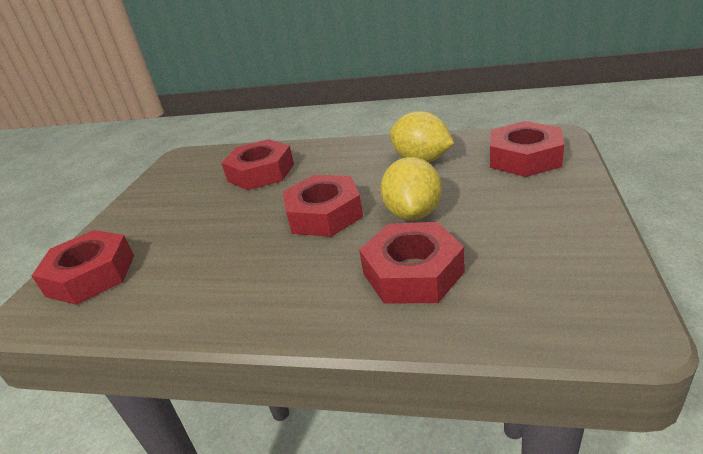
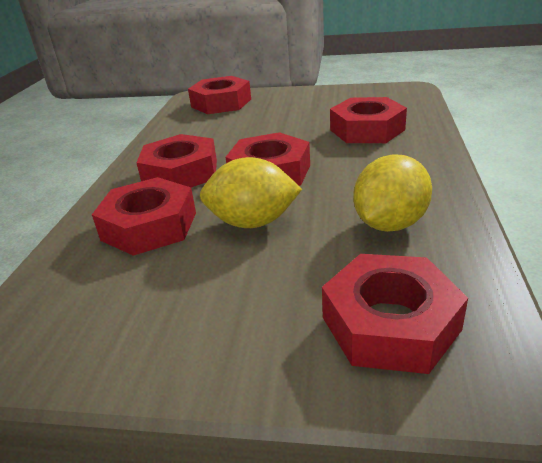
camera: 85 degrees right, 0 degrees up
(298, 273) = (180, 173): none -> red nut

